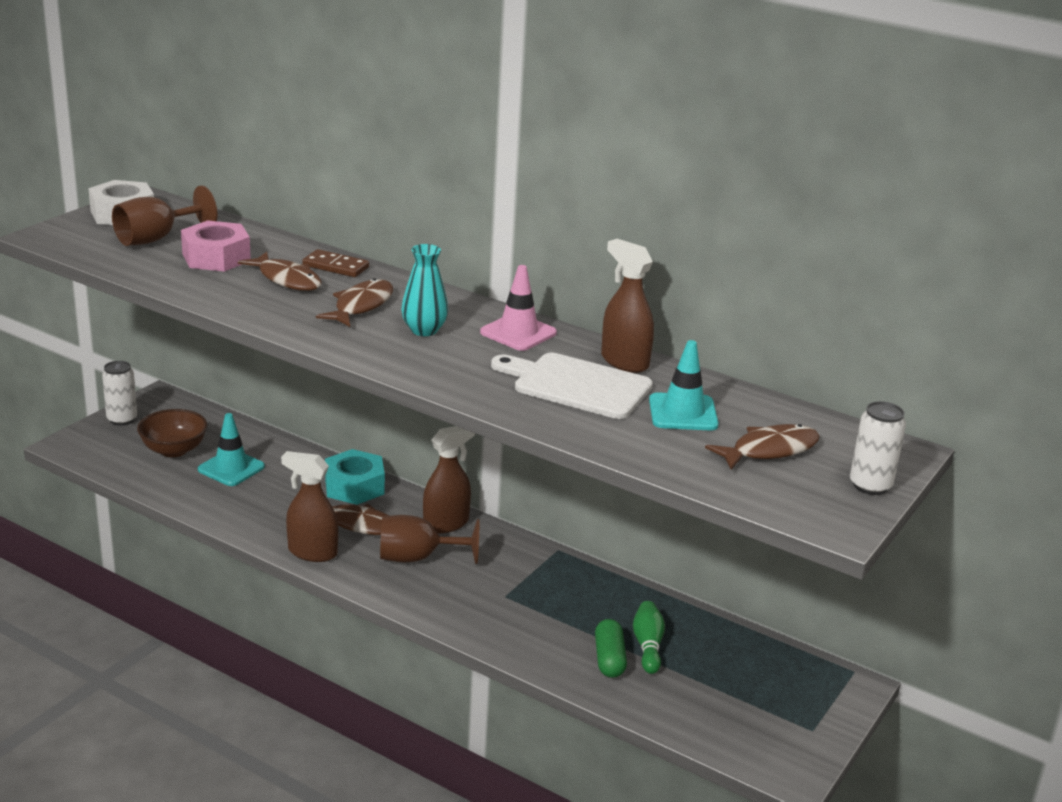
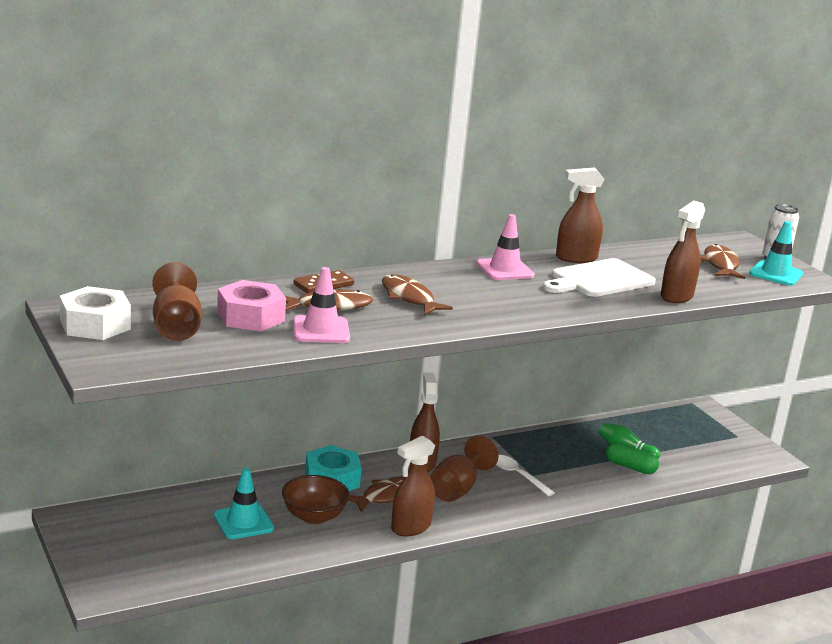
camera: 60 degrees left, 5 degrees down
(122, 419) = (88, 549): white can -> none
(174, 450) = (179, 539): brown bowl -> brown bowl (314, 516)
(224, 288) = (321, 330): none -> pink traffic cone
(424, 330) = (473, 292): turquoise vase -> none
(490, 587) = (517, 475): none -> white spoon
(599, 438) = (676, 296): none -> brown spray bottle
(683, 413) = (658, 267): turquoise traffic cone -> turquoise traffic cone (776, 274)

